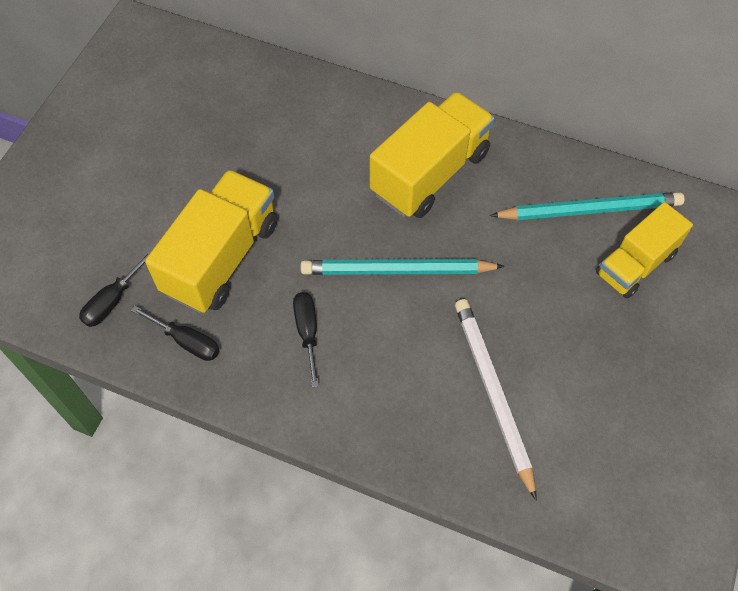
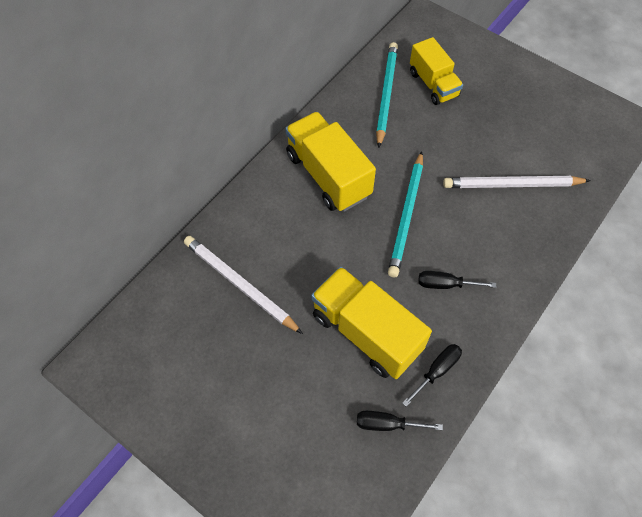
camera: 75 degrees left, 0 degrees up
(112, 301) = (387, 424): black screwdriver -> black screwdriver turned 135 degrees clockwise
(252, 124) = (239, 285): none -> white pencil

